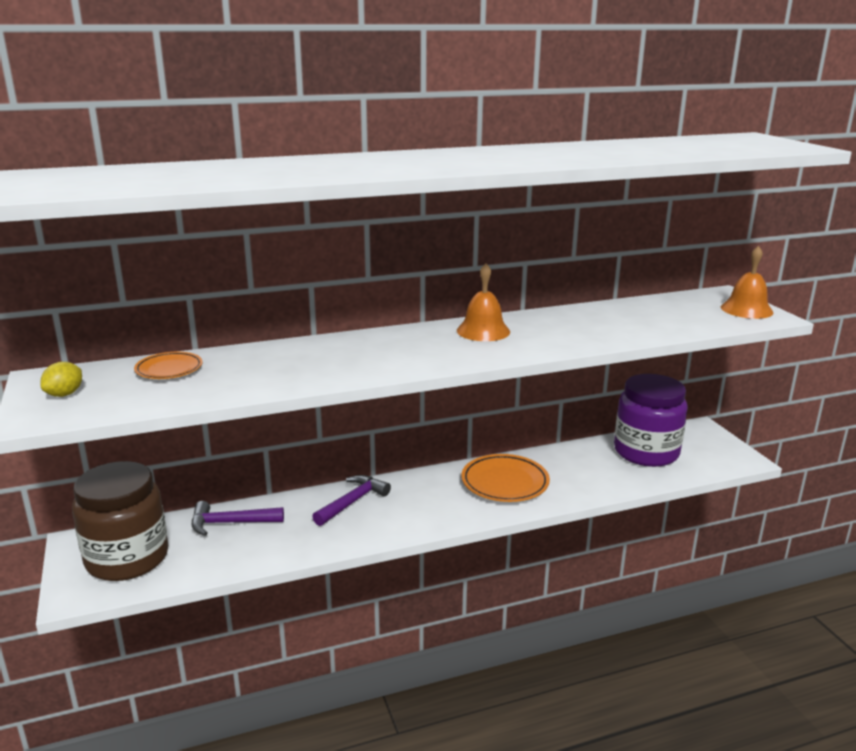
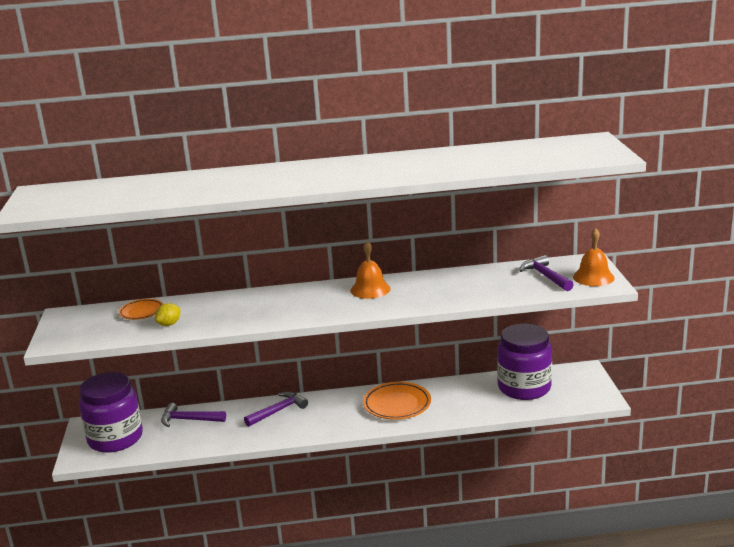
camera: 15 degrees right, 0 degrees up
(64, 394) = (73, 327): yellow lemon -> yellow lemon (169, 324)
(127, 558) = (115, 438): brown jar -> purple jar
(689, 310) = (545, 276): none -> purple hammer

